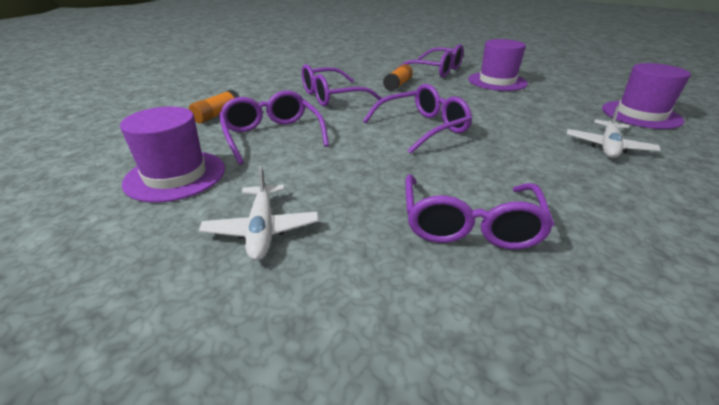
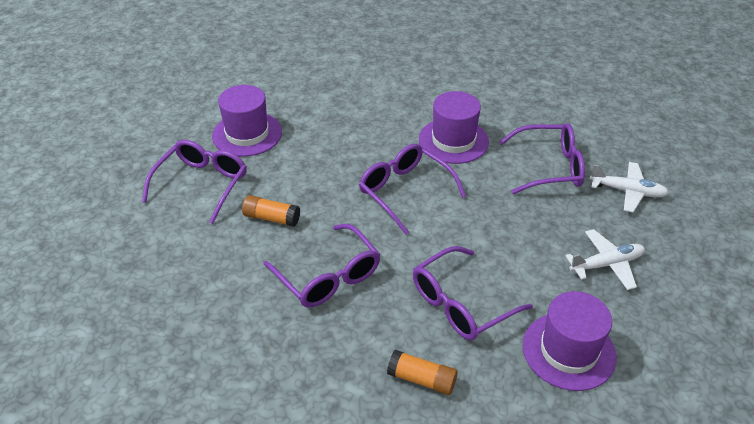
camera: 100 degrees left, 10 degrees up
(608, 147) = (410, 92): white plane -> white plane (628, 191)
(640, 115) = (335, 61): purple hat -> purple hat (453, 140)

